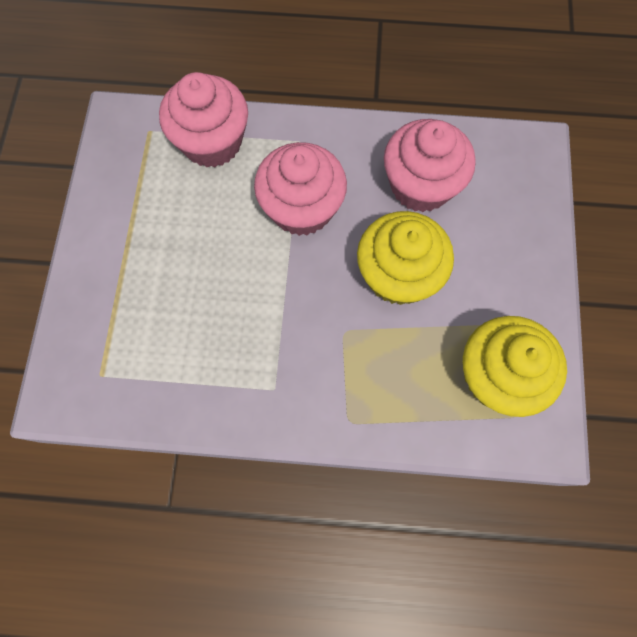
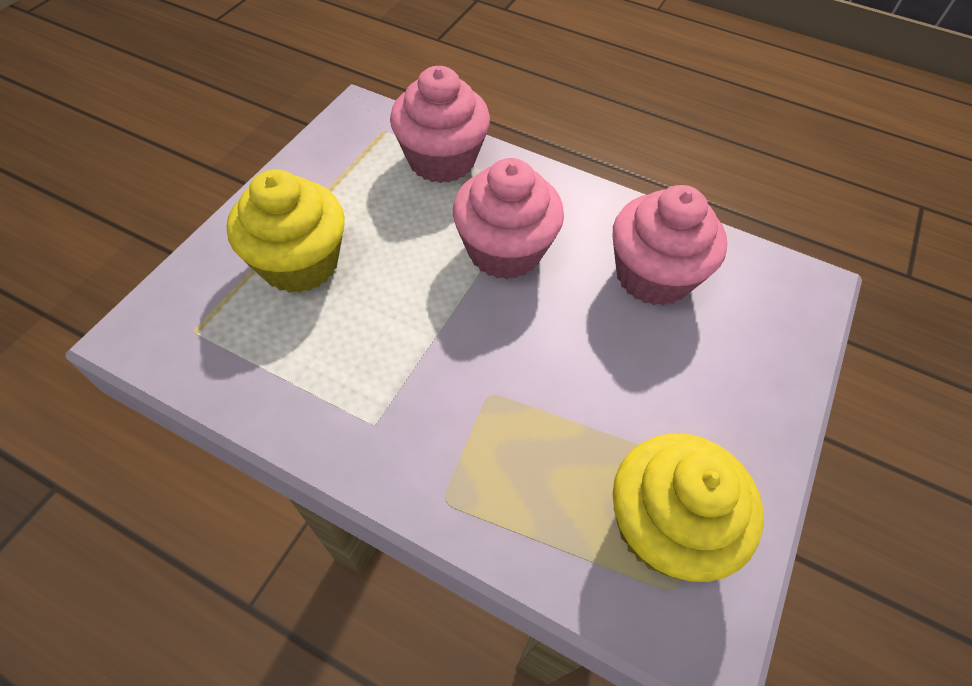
camera: 20 degrees right, 15 degrees down
(398, 275) = (584, 357): yellow cupcake -> yellow cupcake (300, 263)

